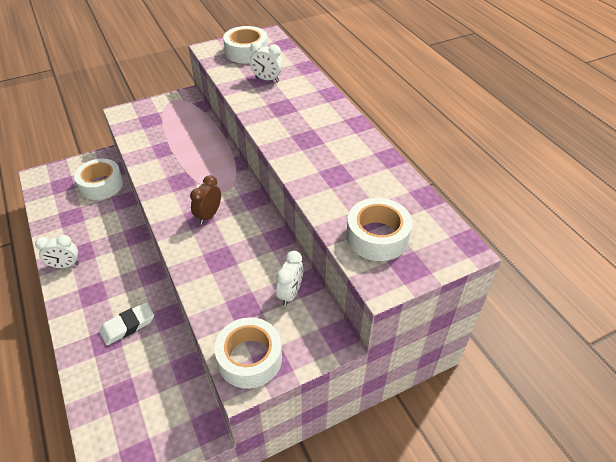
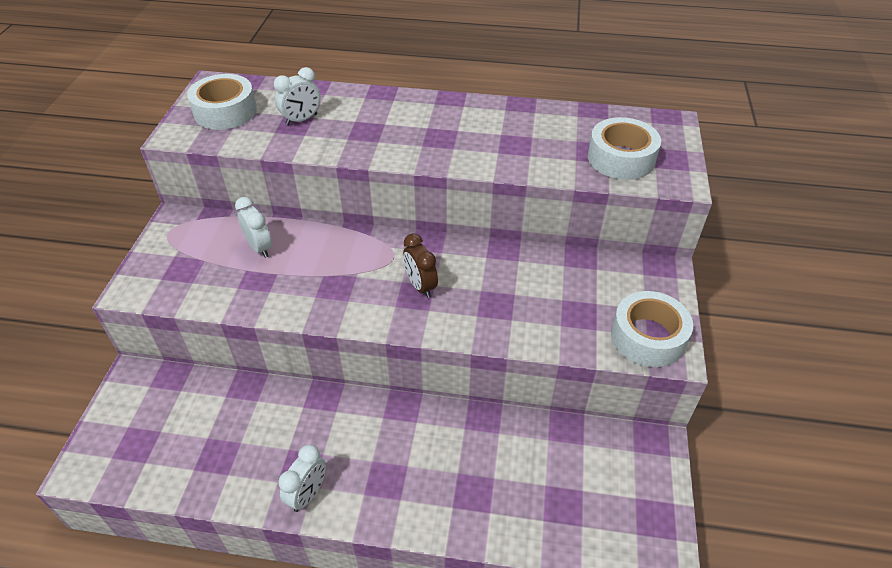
camera: 55 degrees left, 0 degrees up
(101, 185) = (189, 398): white tape -> none
(128, 325) = (468, 460): white eraser -> none
(290, 293) = (586, 273): white clock -> white clock (259, 247)

